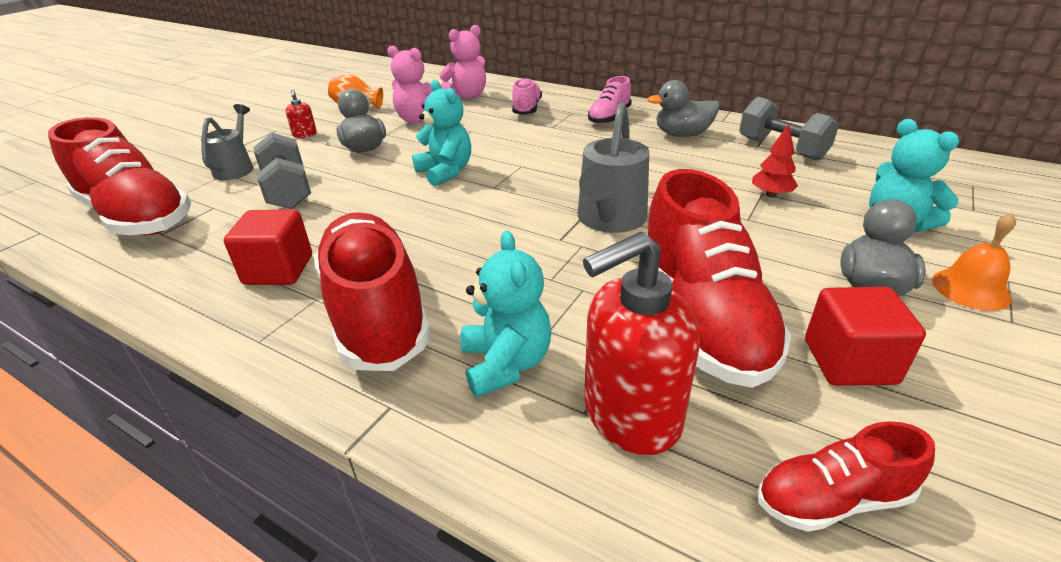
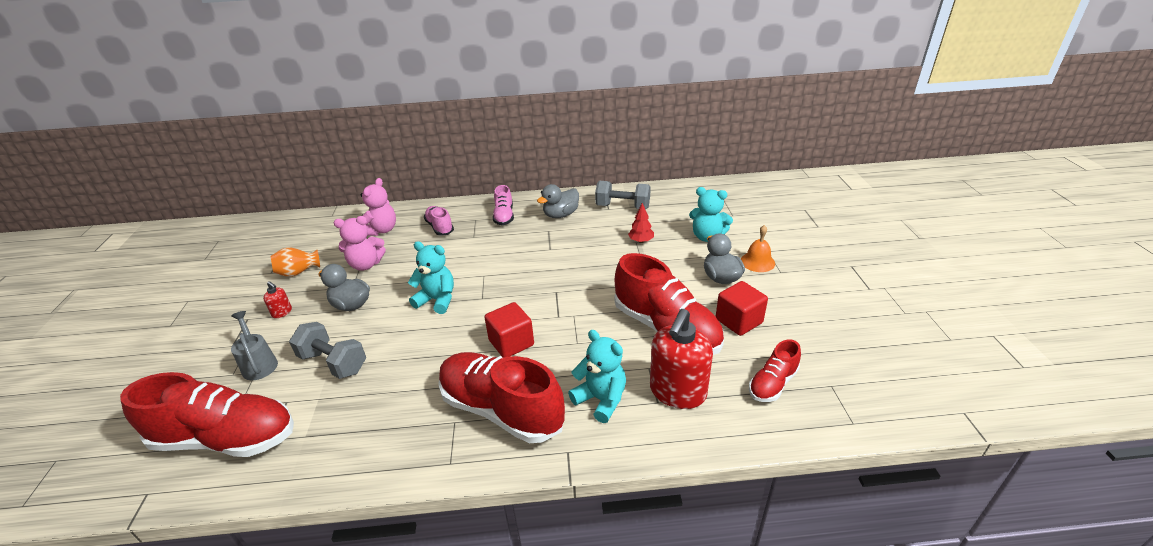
camera: 35 degrees left, 0 degrees up
(278, 270) = (404, 418): red cube -> red cube (511, 343)
(609, 220) = (573, 292): grey watering can -> none

